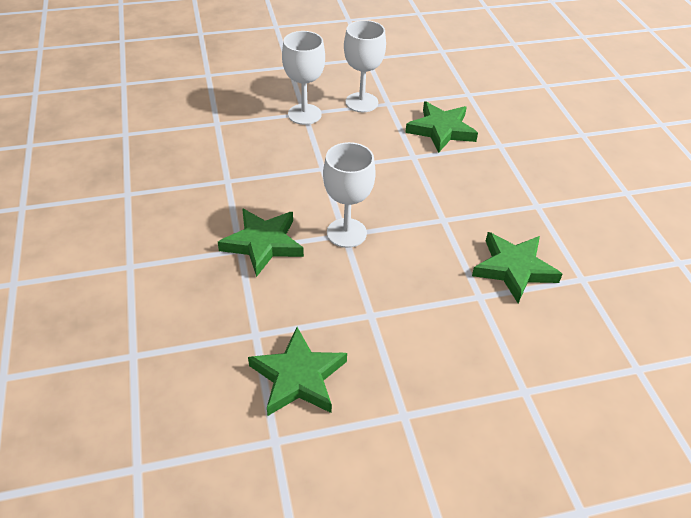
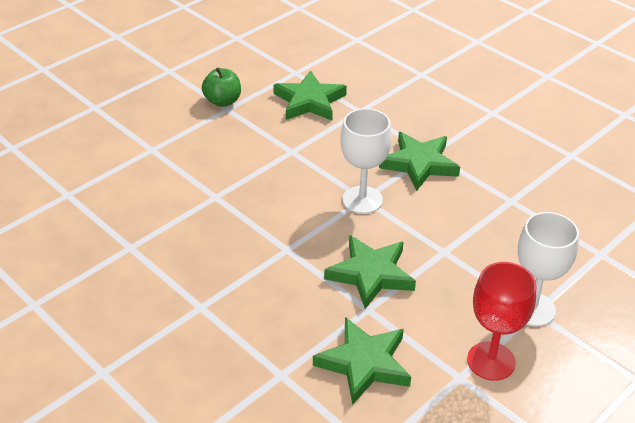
camera: 150 degrees right, 5 degrees down
(361, 102) = (491, 361): white goblet -> red goblet
(402, 432) = (222, 101): none -> green apple
(514, 269) = (196, 230): green star -> green star (370, 274)

